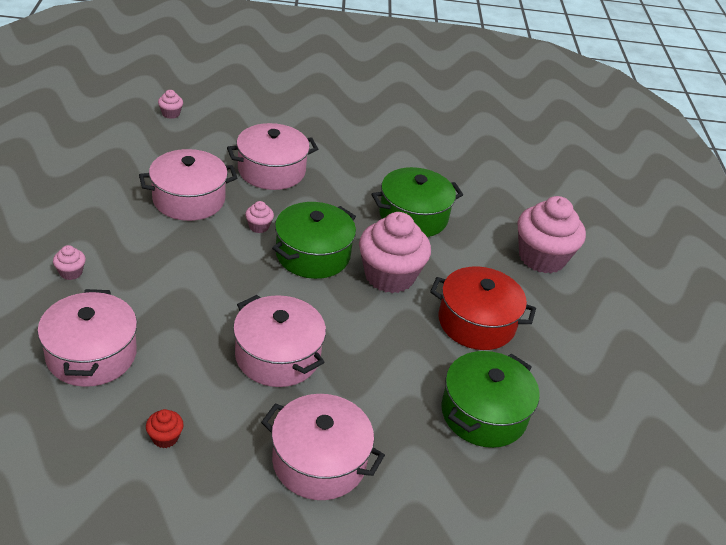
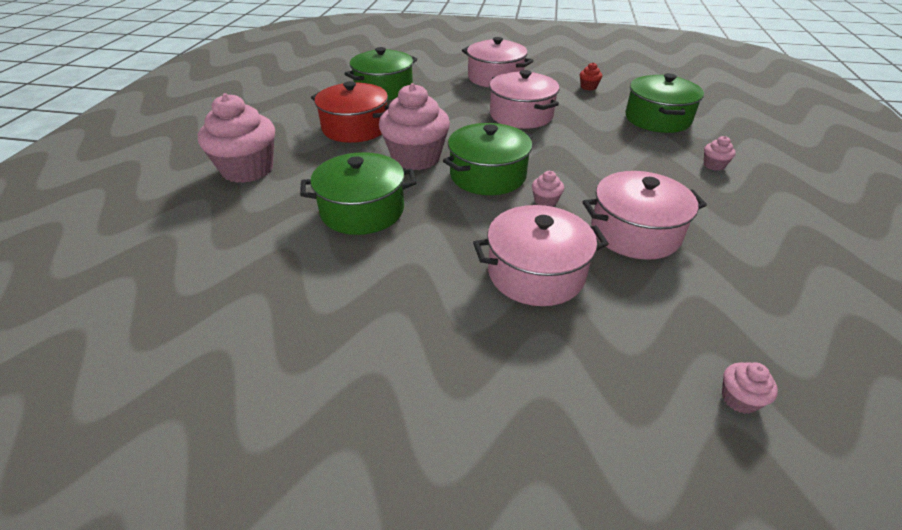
camera: 165 degrees left, 0 degrees up
(91, 354) = (657, 119): pink pot -> green pot

